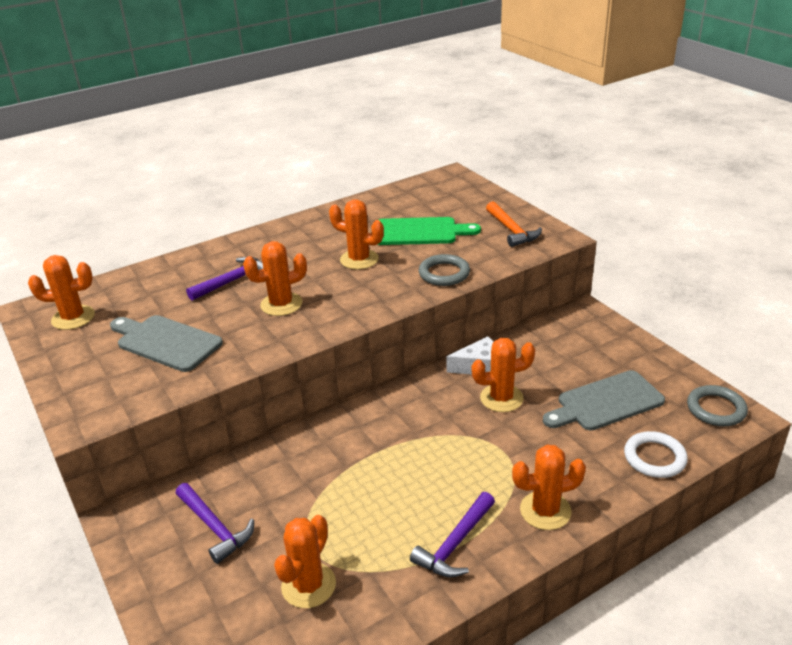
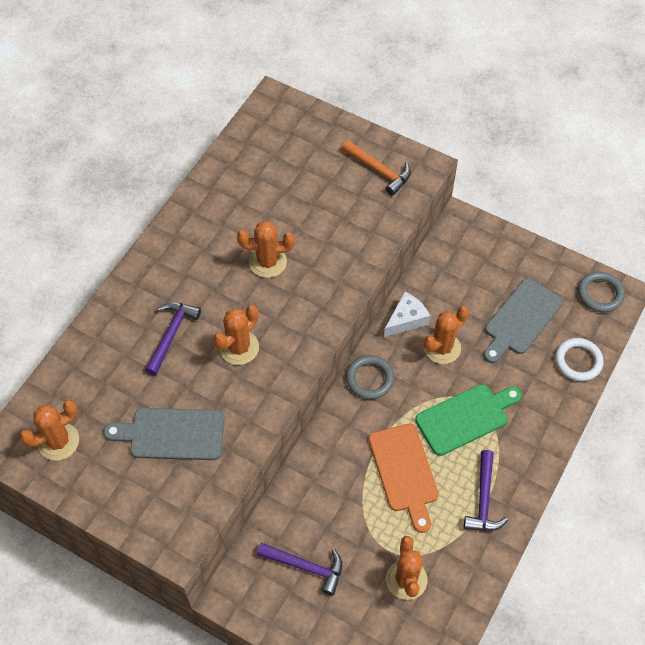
camera: 30 degrees left, 25 degrees up
(384, 485) = (404, 472): none -> orange cutting board
(419, 232) = (298, 202): green cutting board -> green cutting board (465, 418)
(444, 273) = (354, 253): grey ring -> grey ring (370, 379)
(545, 511) = (528, 443): orange cactus -> none

